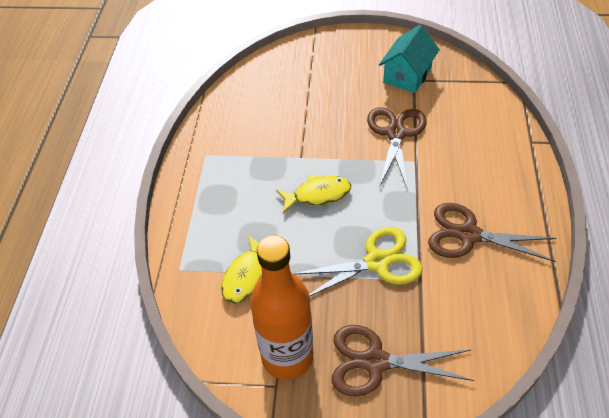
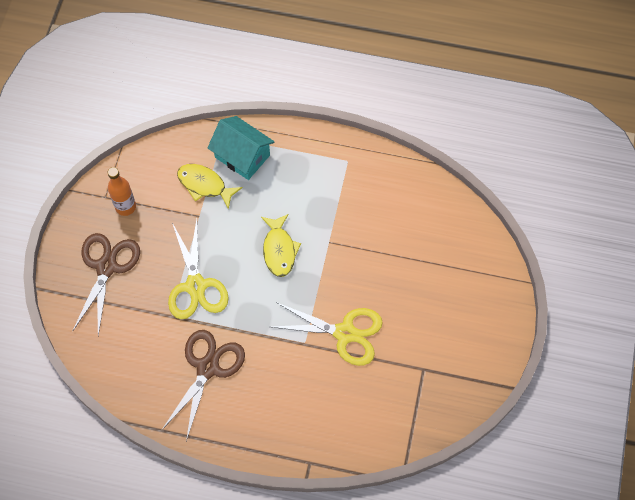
camera: 95 degrees right, 15 degrees up
(287, 357) = (125, 207): orange bottle -> orange bottle, size x0.53
(396, 133) = (345, 333): brown scissors -> yellow scissors
(407, 75) = (431, 364): turquoise house -> turquoise house (242, 156)

